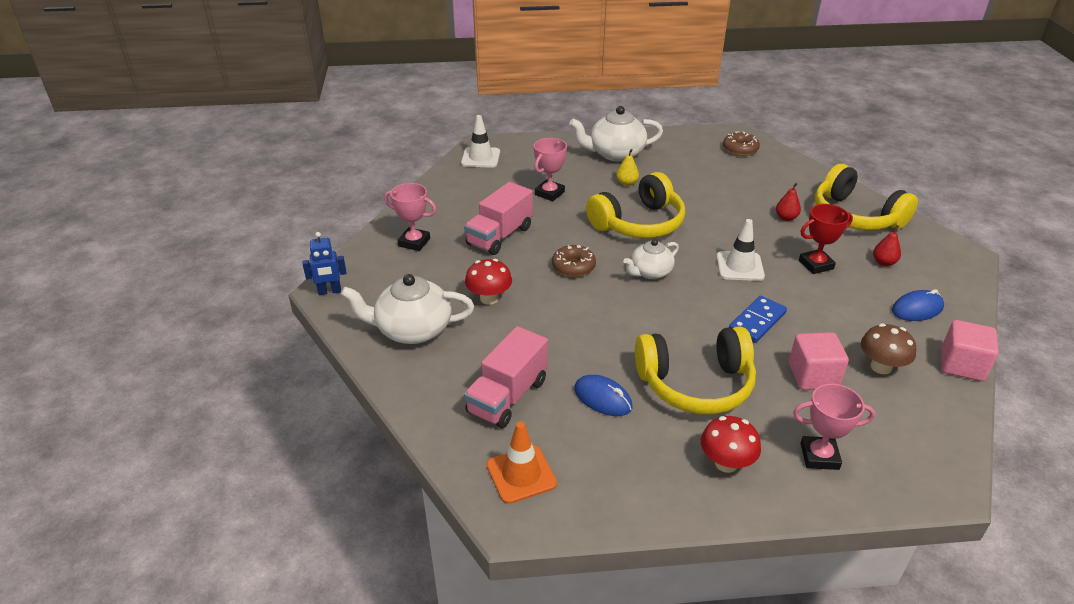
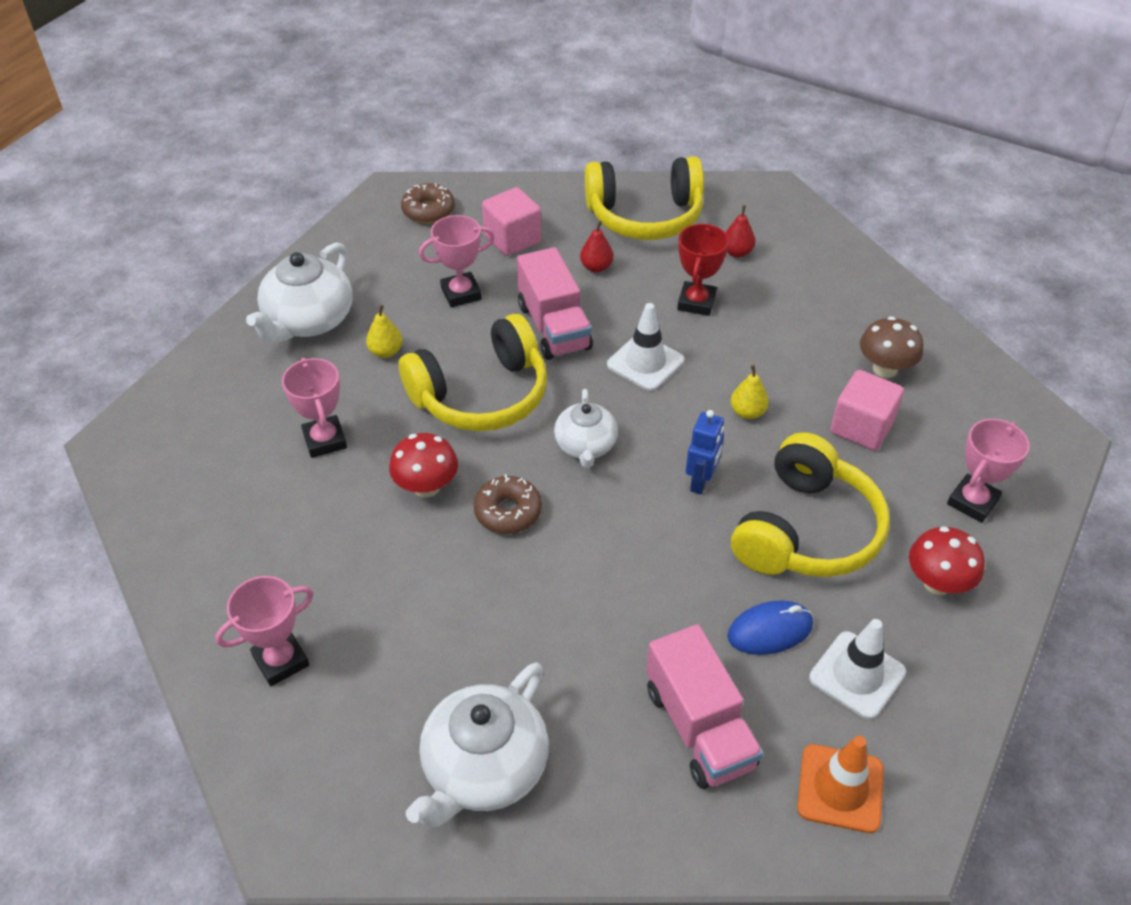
camera: 55 degrees left, 10 degrees up
(329, 291) = (298, 837): blue robot -> blue robot (701, 482)
(480, 158) = (150, 463): white traffic cone -> white traffic cone (857, 675)
(489, 298) = (493, 640): red mushroom -> red mushroom (426, 487)
(499, 236) = (367, 551): pink truck -> pink truck (554, 327)
(638, 223) = (481, 395): yellow headphones -> yellow headphones turned 60 degrees clockwise
(698, 185) = (461, 293): none -> pink trophy
(757, 321) = (747, 412): blue domino -> yellow pear
(917, 309) = (824, 283): blue mouse -> none
(962, 365) = (922, 313): pink cube -> pink cube (512, 239)

